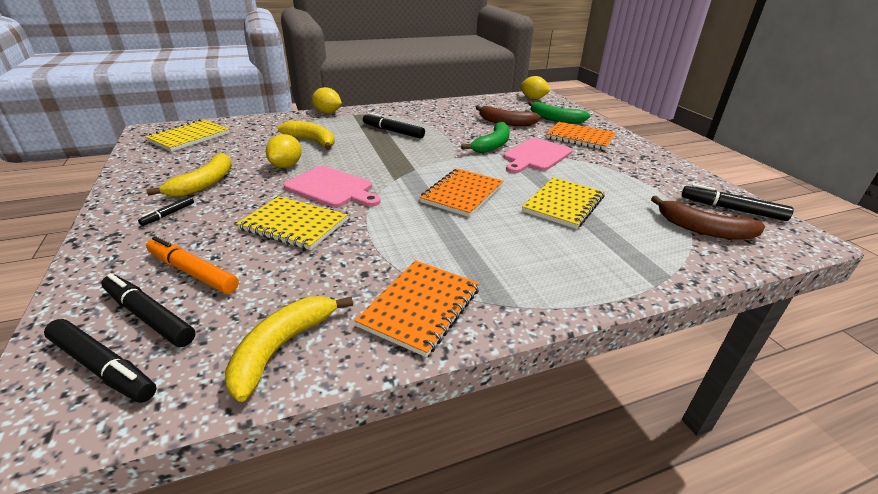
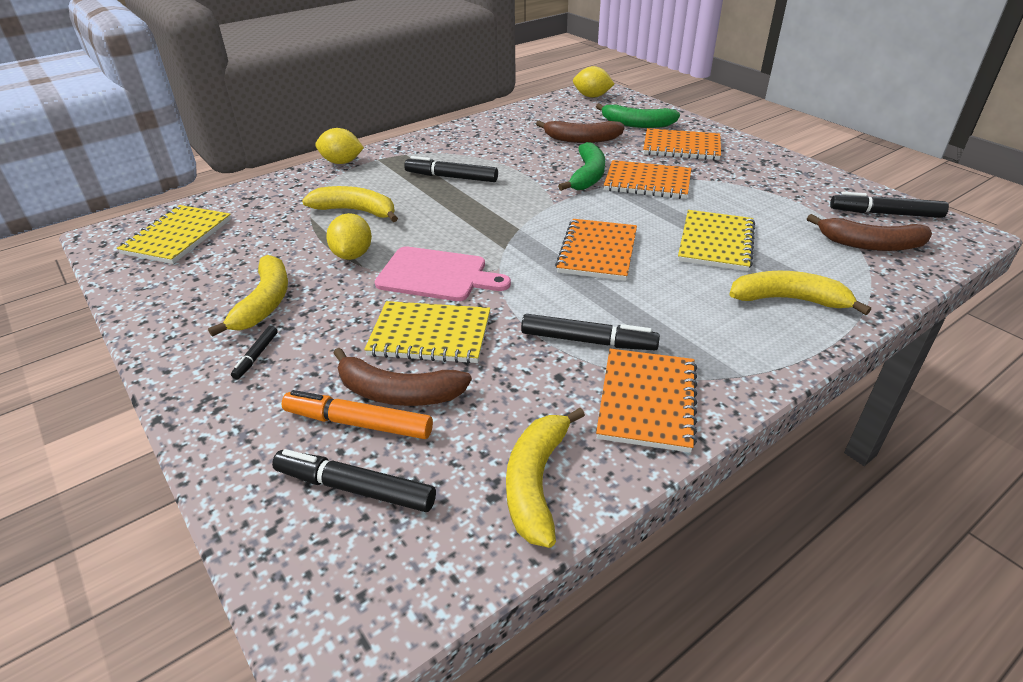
camera: 15 degrees left, 5 degrees up
(103, 367) = (356, 557): black marker -> black marker (588, 341)
(237, 258) = (397, 393): none -> brown banana
(536, 156) = (647, 182): pink cutting board -> orange notebook
(600, 257) = (789, 299): none -> yellow banana

